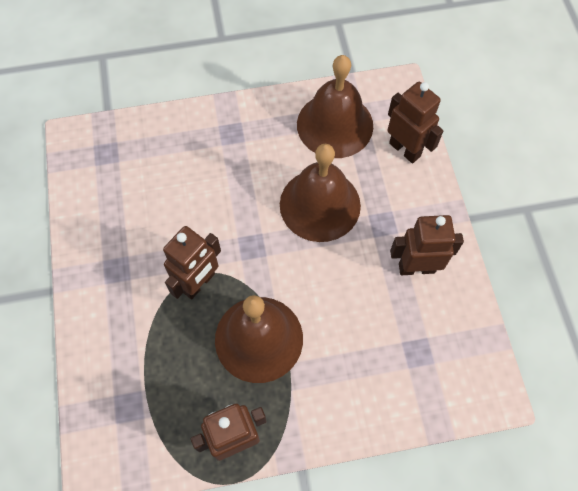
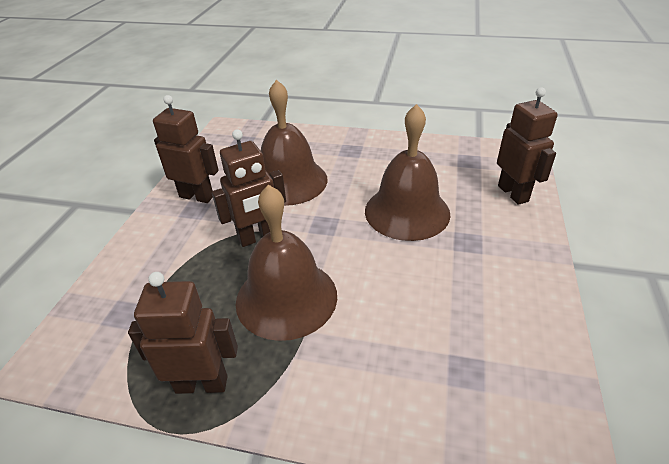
camera: 25 degrees right, 25 degrees down
(335, 125) = (447, 163): brown bell -> brown bell (289, 181)
(416, 267) = (493, 288): brown robot -> brown robot (197, 196)

